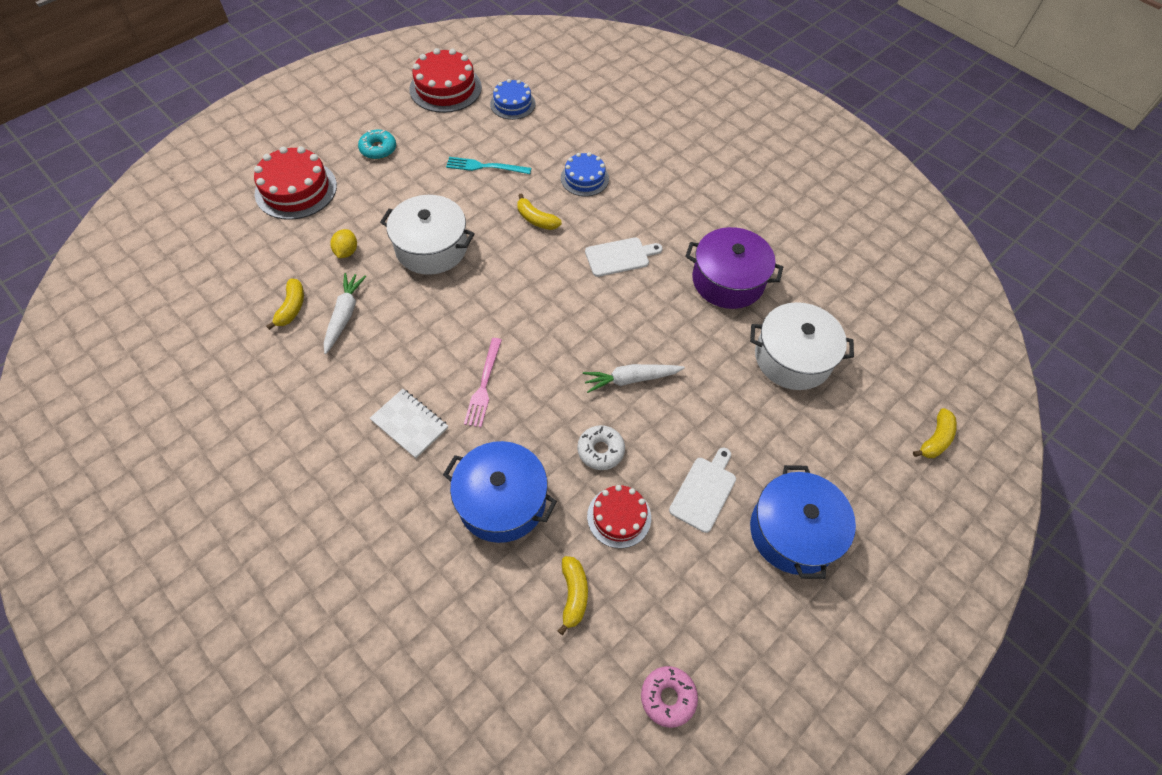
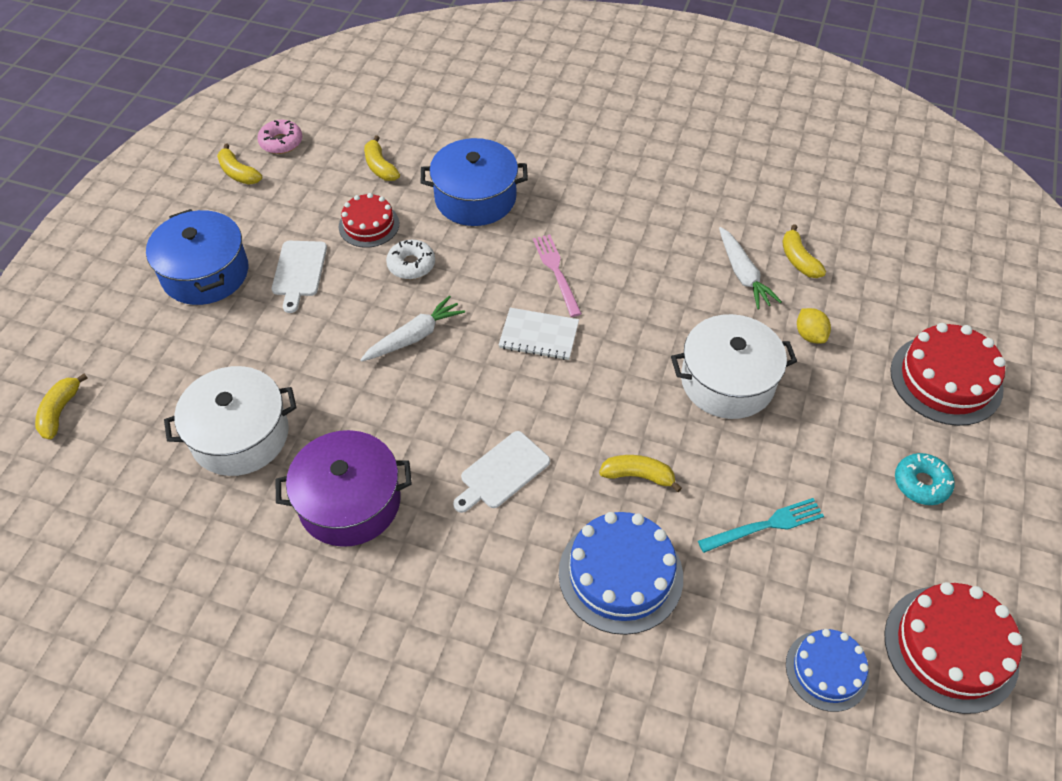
camera: 155 degrees right, 5 degrees down
(409, 424) = (597, 217): white notebook -> white notebook (539, 335)
(584, 178) = (620, 574): blue cake -> blue cake, size x1.61
(731, 666) = (238, 173): none -> yellow banana

